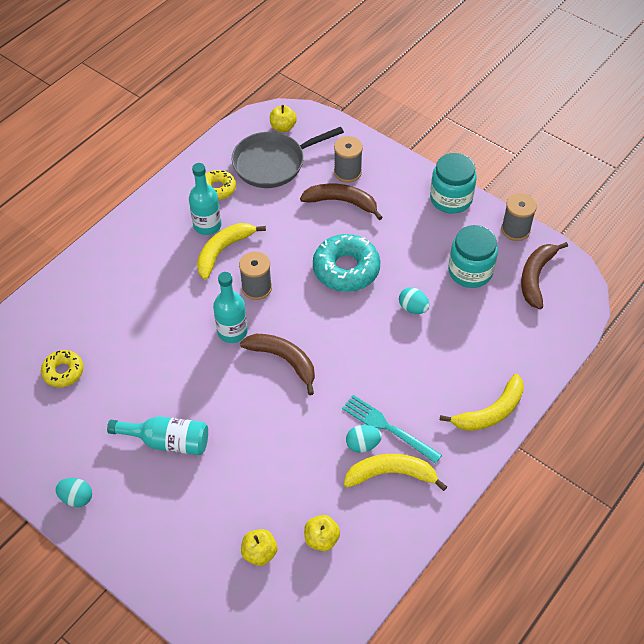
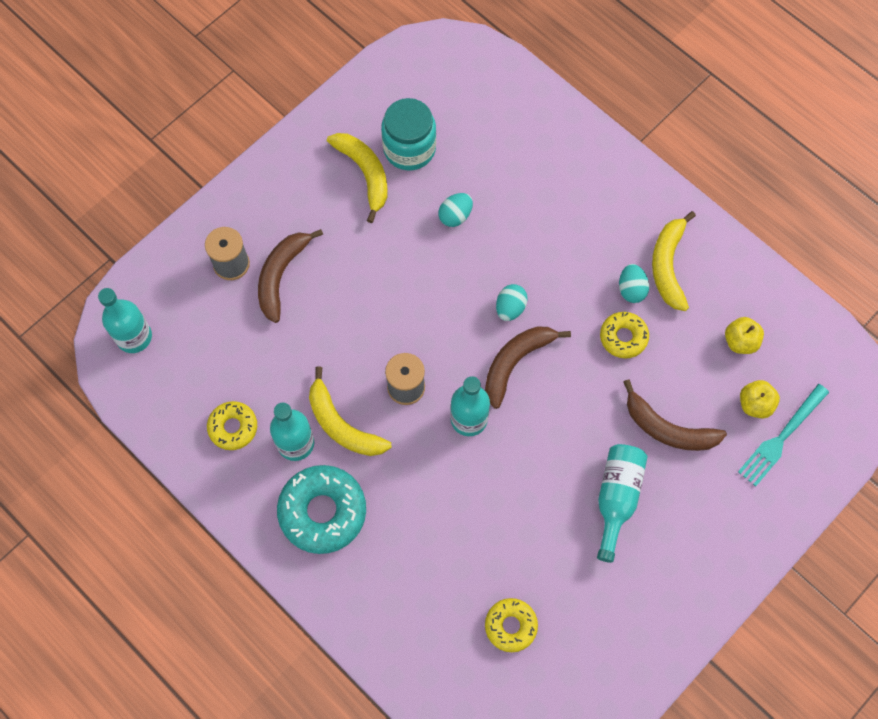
camera: 85 degrees left, 15 degrees up
(76, 498) = (685, 602): turquoise egg -> turquoise egg (510, 308)
(272, 163) = (199, 355): grey pan -> none
(283, 127) = (134, 337): yellow apple -> turquoise bottle
(315, 440) = (623, 337): none -> yellow donut
(346, 269) = (389, 282): turquoise donut -> turquoise donut (322, 512)
(387, 427) = (611, 262): turquoise fork -> turquoise fork (781, 438)
(451, 199) = (295, 152): turquoise jar -> none
(490, 412) = (598, 160): yellow banana -> yellow banana (365, 174)
(515, 230) = (354, 91): grey spool -> none
(536, 277) = (426, 84): brown banana -> brown banana (667, 428)

